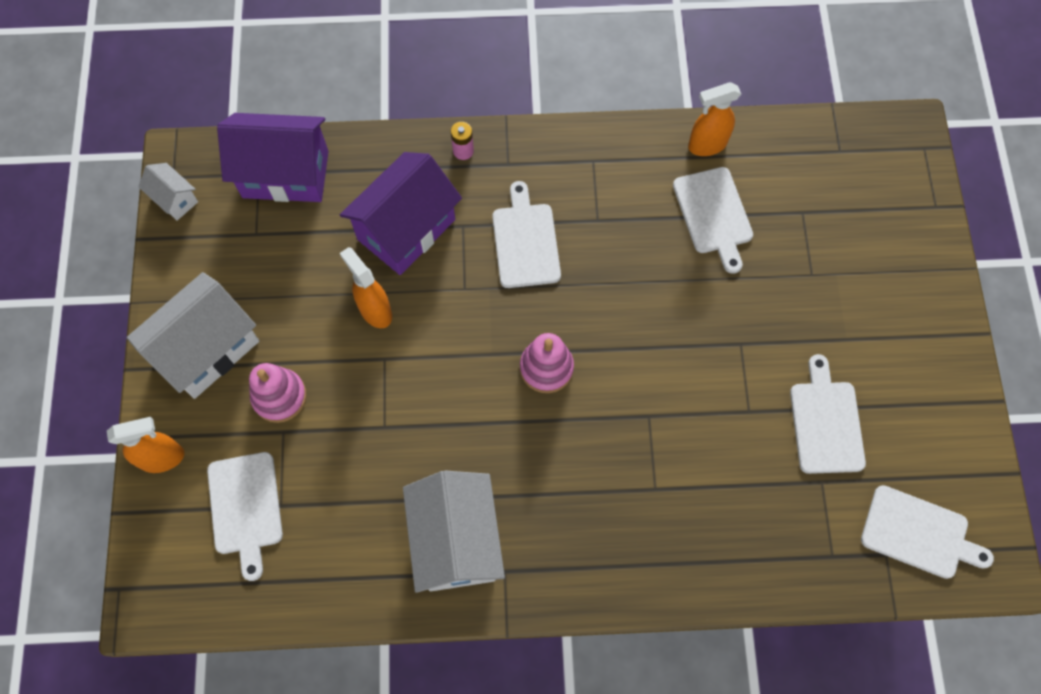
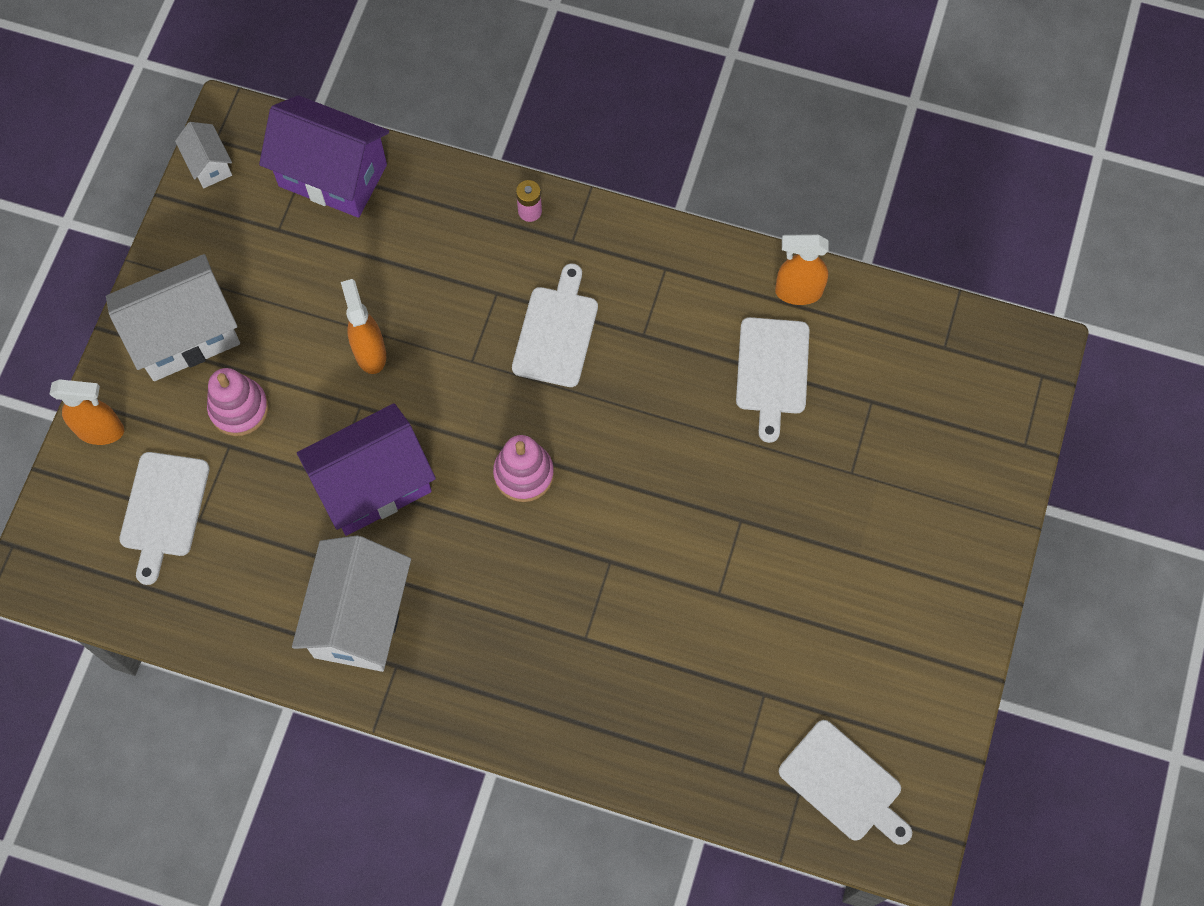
camera: 20 degrees right, 0 degrees up
(406, 230) = (436, 277): purple house -> purple house (373, 485)
(826, 422) = (796, 634): white cutting board -> none

